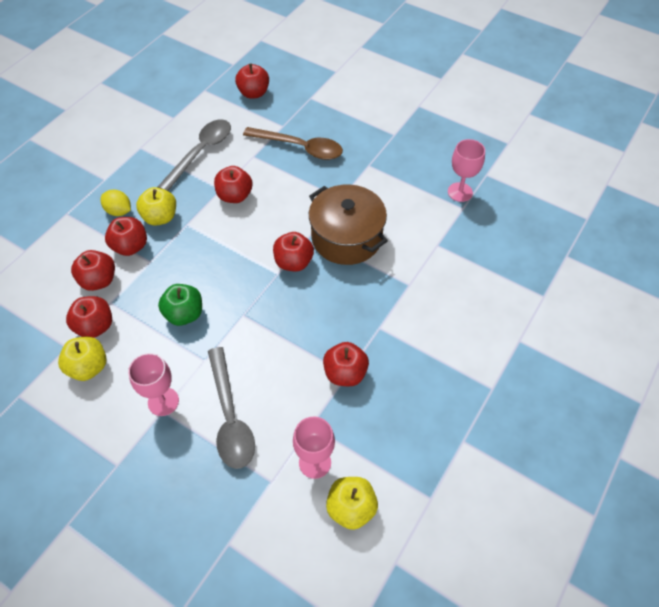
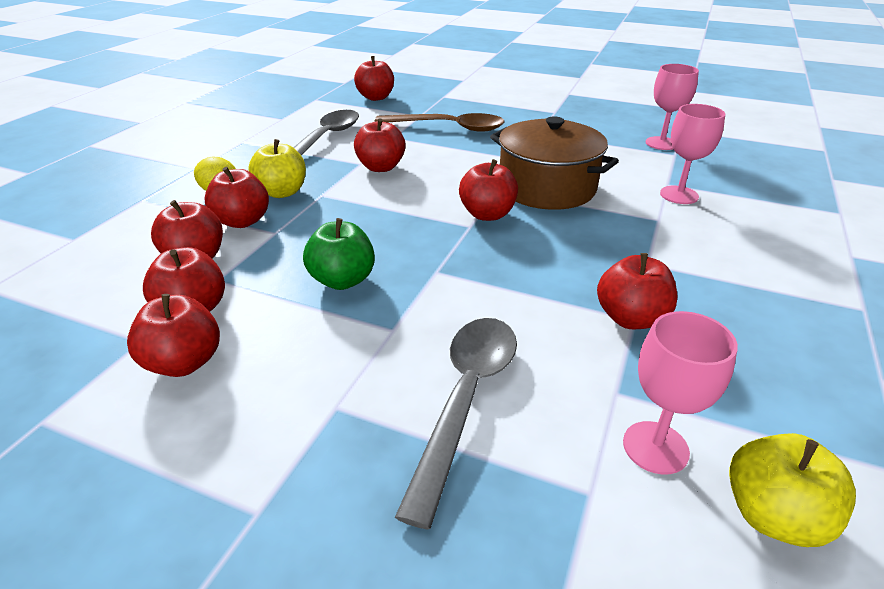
camera: 10 degrees left, 20 degrees down
(88, 367) = (184, 362): yellow apple -> red apple
(163, 401) = (334, 393): pink goblet -> pink goblet (679, 195)
(230, 417) = (466, 399): grey spoon -> grey spoon turned 135 degrees counterclockwise

